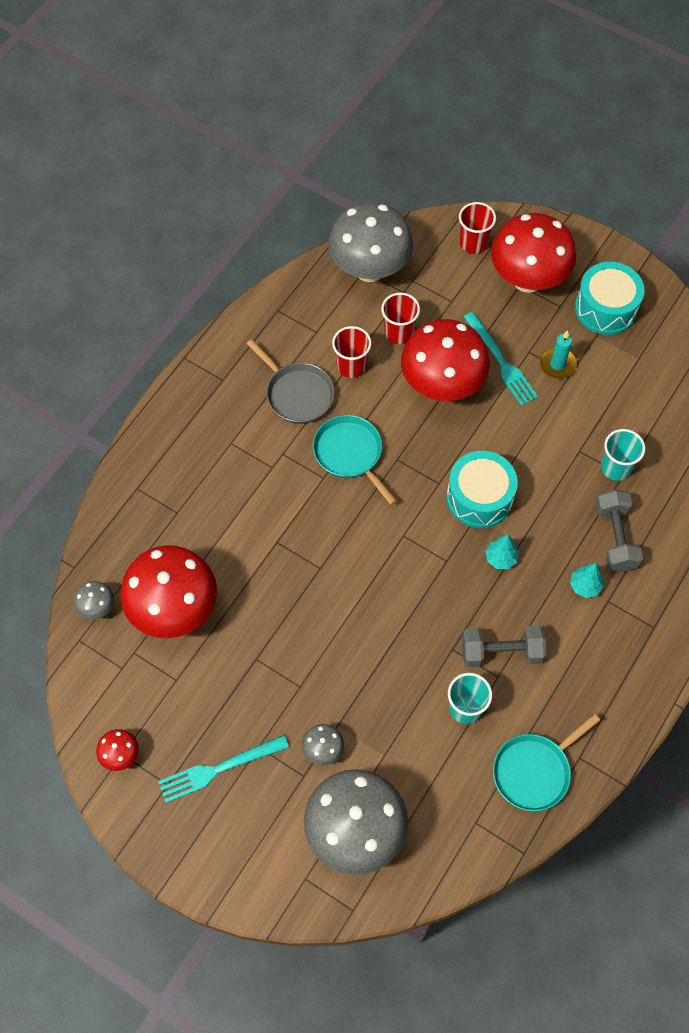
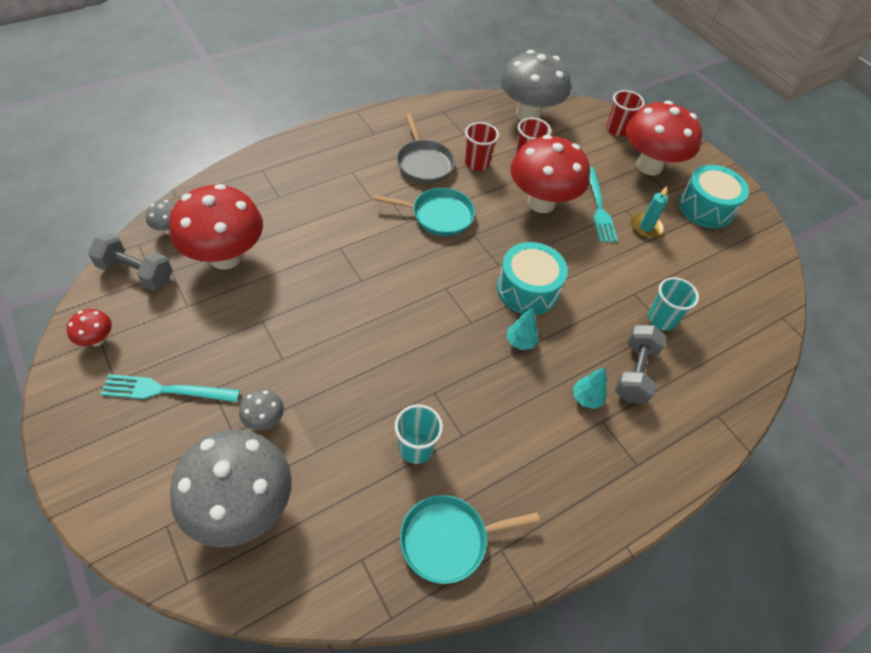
camera: 20 degrees right, 10 degrees down
(350, 453) = (439, 215): turquoise pan -> turquoise pan turned 105 degrees clockwise
(501, 652) = (477, 416): grey dumbbell -> grey dumbbell (136, 273)

